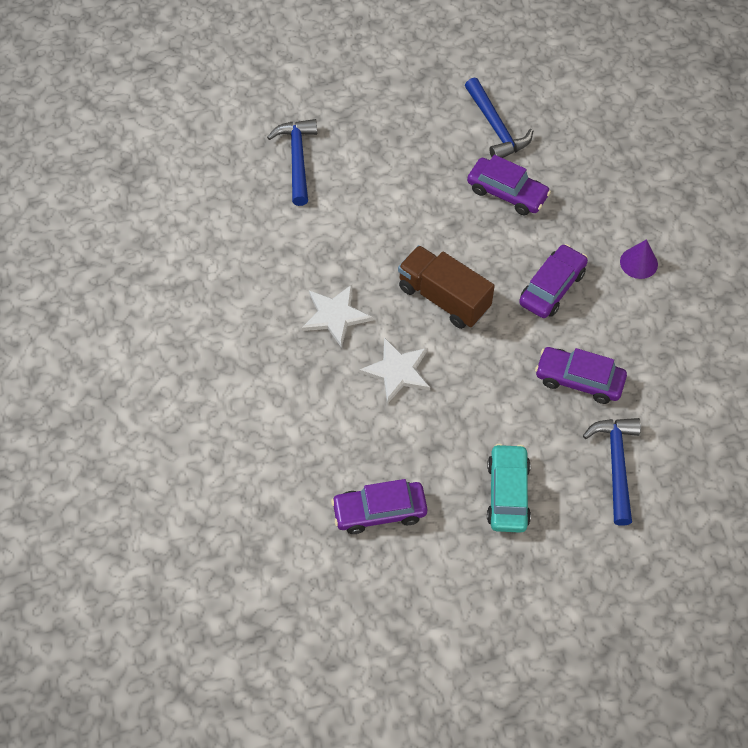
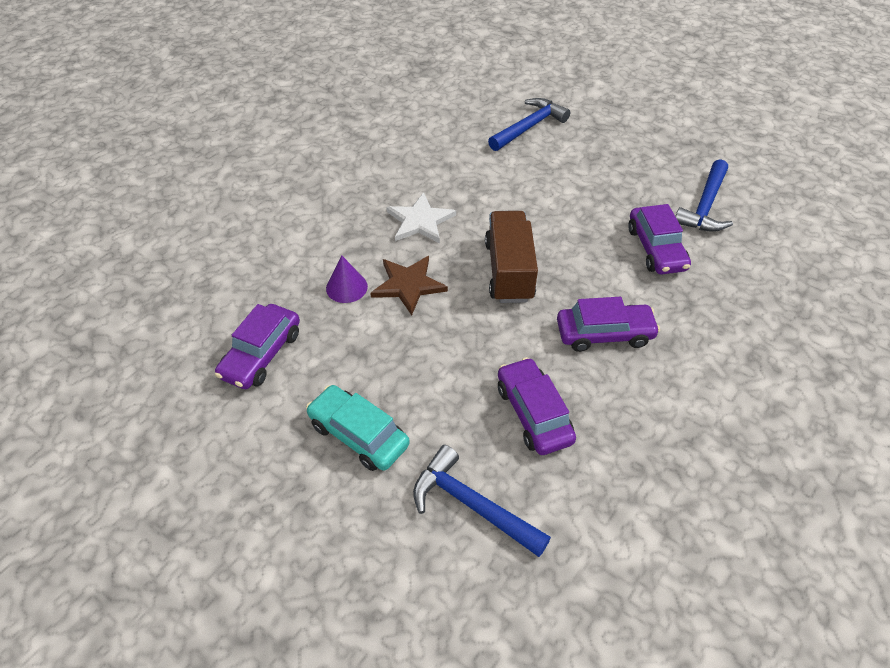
camera: 50 degrees right, 10 degrees down
(379, 511) = (261, 354): purple car -> purple car turned 105 degrees counterclockwise
(397, 371) = (408, 285): white star -> brown star
(508, 493) = (359, 434): turquoise car -> turquoise car turned 105 degrees counterclockwise
(616, 465) = (472, 505): blue hammer -> blue hammer turned 105 degrees counterclockwise
(638, 263) = (709, 380): purple cone -> purple cone (346, 287)

